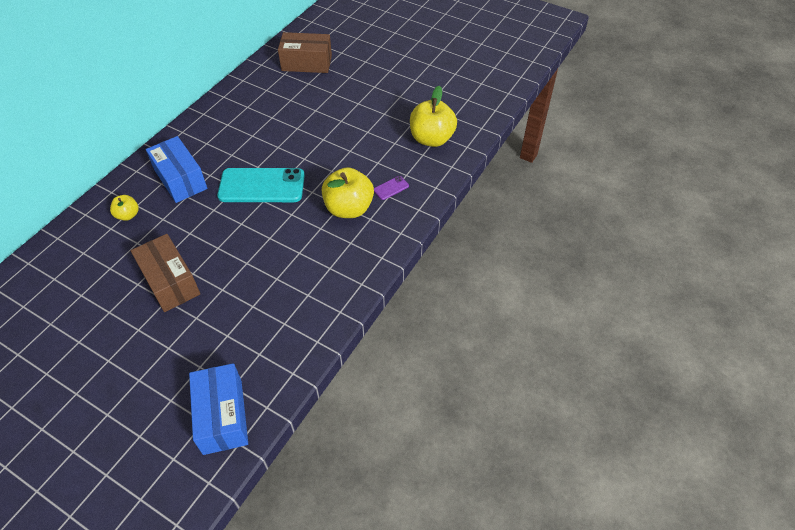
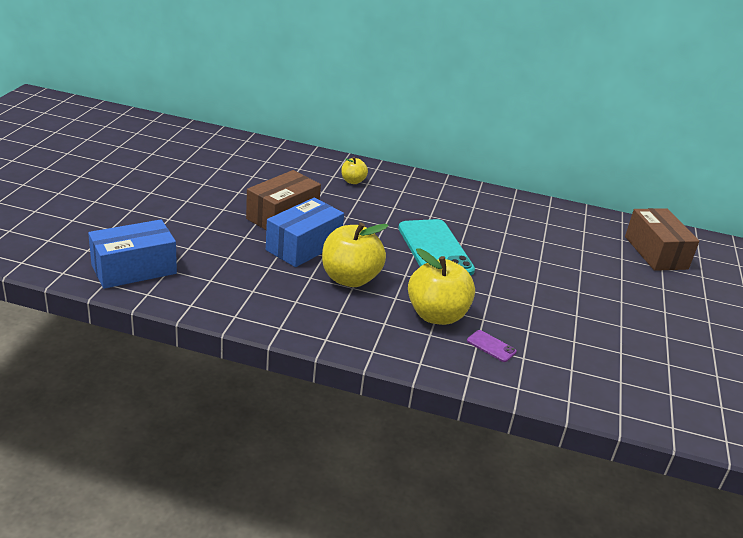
camera: 70 degrees right, 20 degrees down
(180, 179) = (414, 200): blue box -> blue box (304, 246)
(431, 139) = (608, 375): yellow apple -> yellow apple (350, 278)

